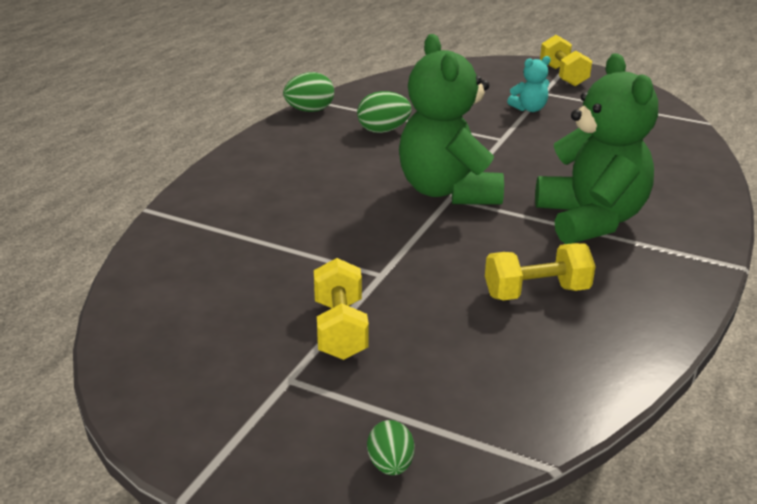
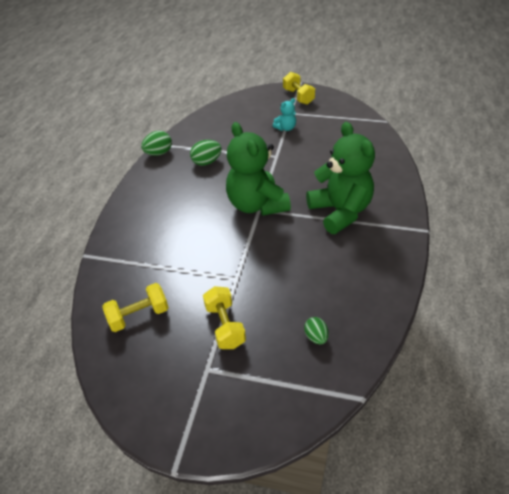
camera: 10 degrees left, 15 degrees up
(390, 465) = (278, 418): green egg -> green egg (316, 337)
(536, 292) = (324, 273): yellow dumbbell -> yellow dumbbell (139, 316)

